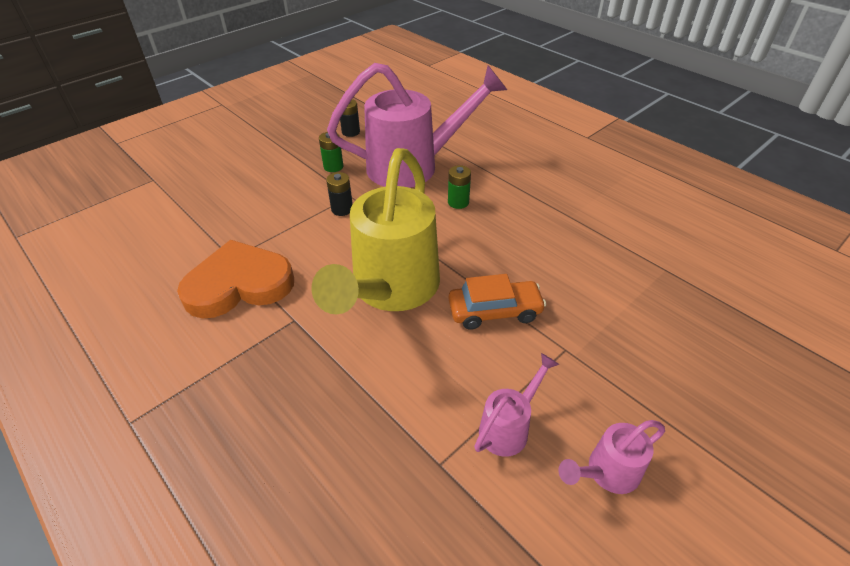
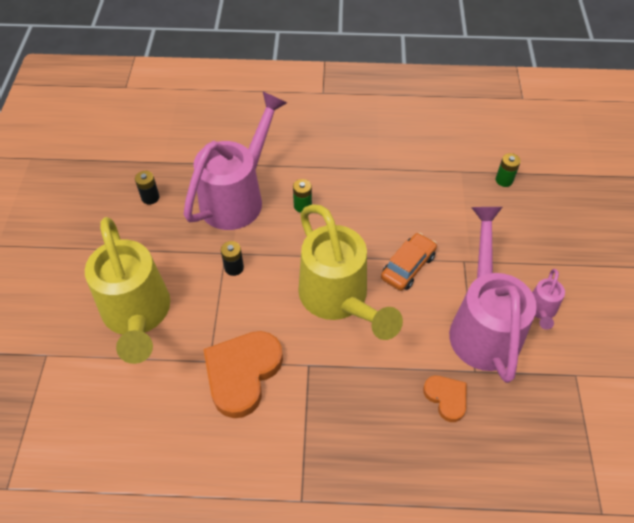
camera: 45 degrees left, 10 degrees up
(235, 194) = (137, 315): none -> yellow watering can
(333, 167) = (180, 238): green battery -> green battery (504, 180)
(373, 462) = (446, 398): none -> orange heart
(508, 427) = (483, 326): pink watering can -> pink watering can, size x2.28

